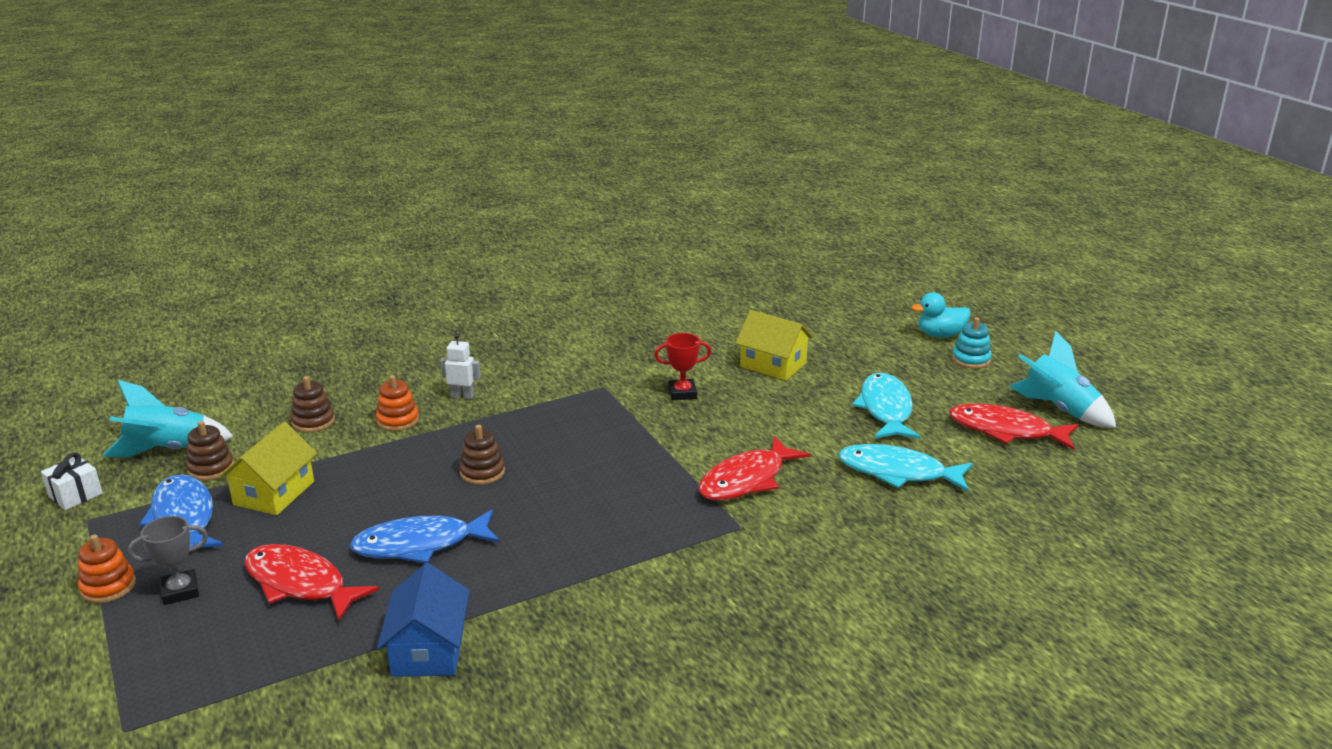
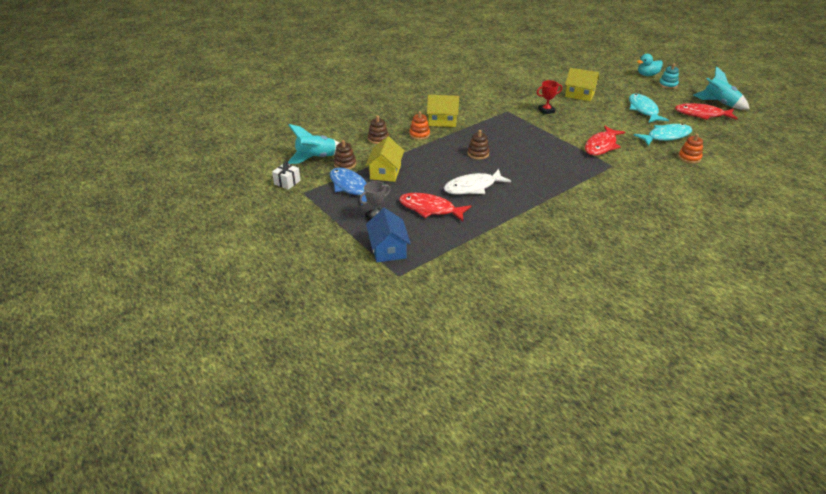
camera: 10 degrees left, 10 degrees up
(108, 587) = (339, 220): orange stacking toy -> orange stacking toy (689, 158)
(420, 545) = (473, 187): blue fish -> white fish
(428, 649) = (510, 229): blue house -> blue house (388, 249)
(462, 396) = (442, 121): white robot -> yellow house
(898, 472) = (666, 136): turquoise fish -> turquoise fish turned 150 degrees clockwise

